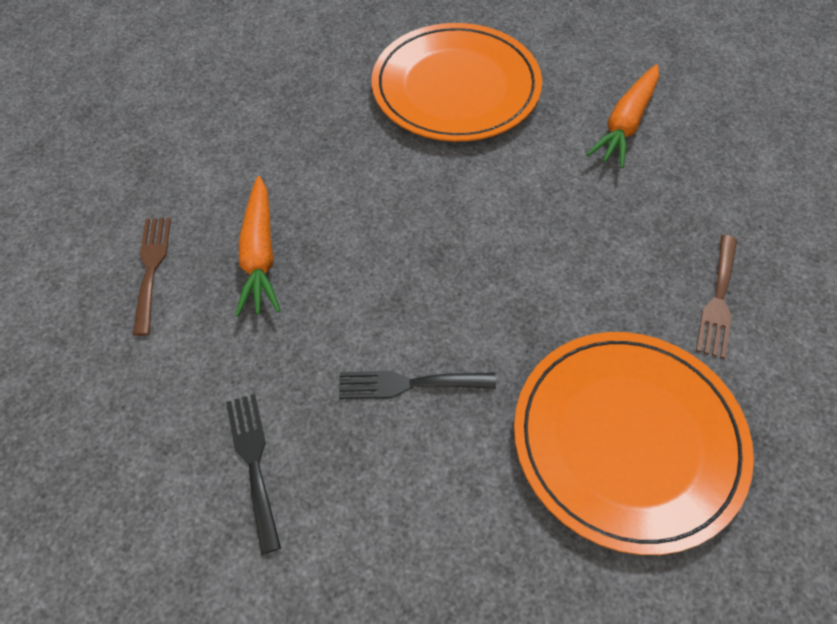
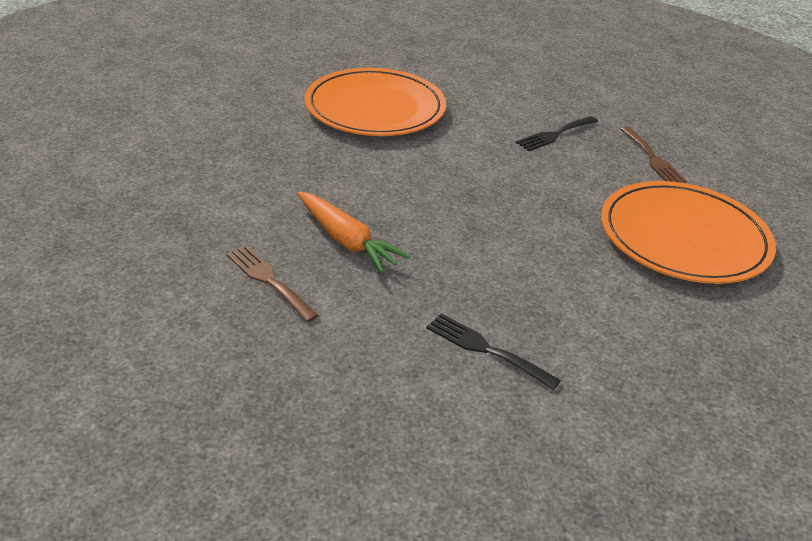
camera: 40 degrees left, 20 degrees down
(408, 384) = (534, 265): black fork -> black fork (555, 135)
(626, 124) = (506, 95): orange carrot -> none

